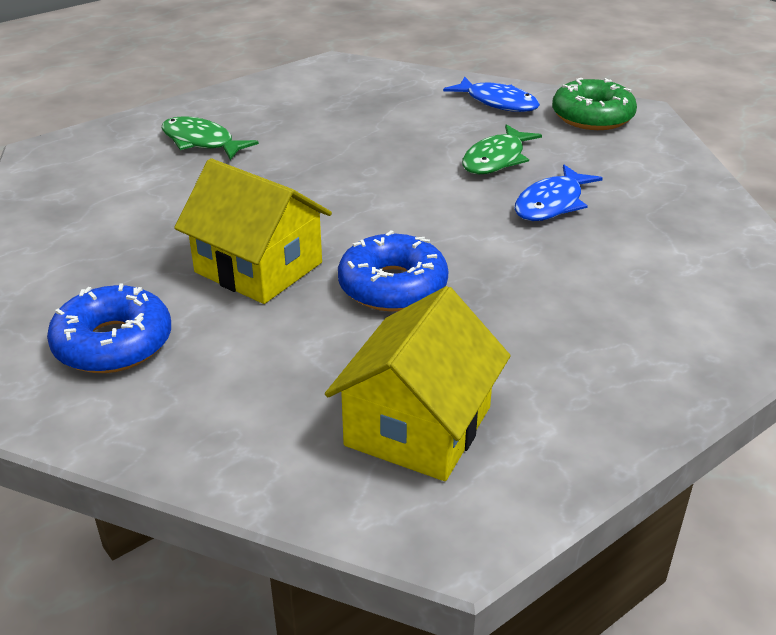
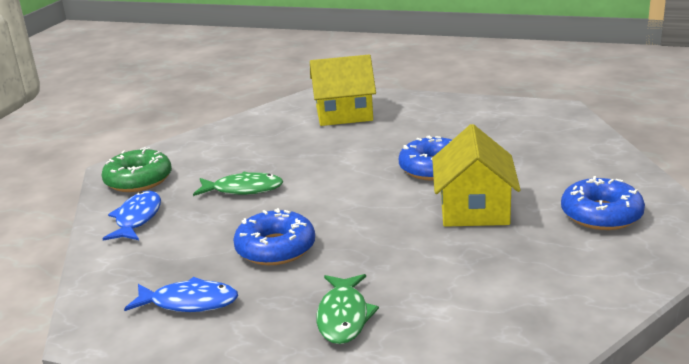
camera: 120 degrees left, 10 degrees down
(347, 144) = (275, 248): none -> blue donut
(418, 426) = (521, 130): yellow house -> yellow house (344, 114)
(552, 204) = (288, 158): blue fish -> blue fish (189, 302)

